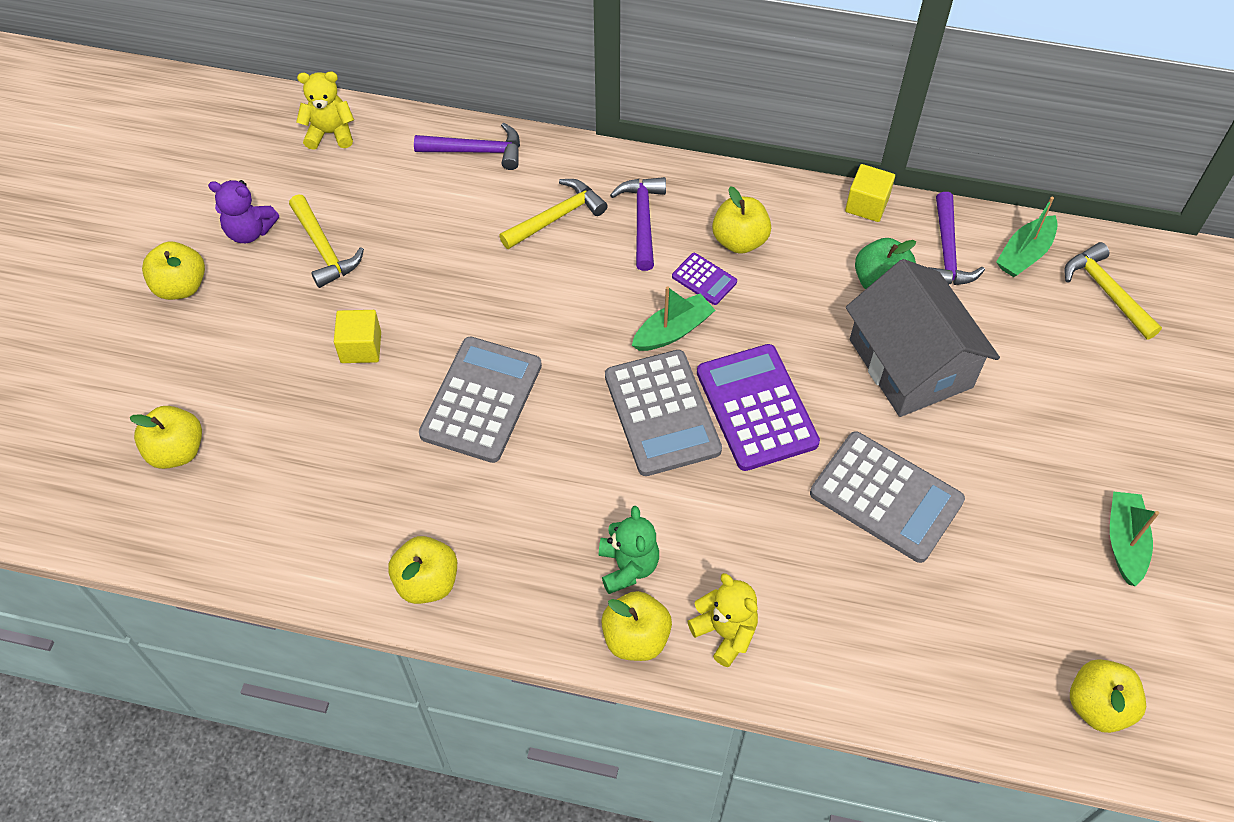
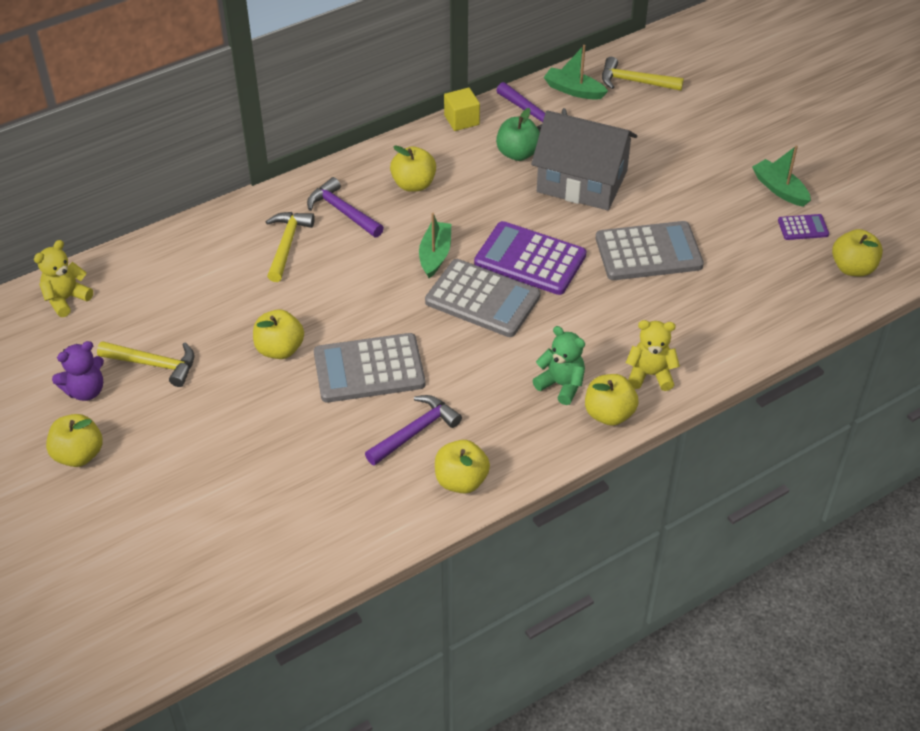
camera: 45 degrees left, 10 degrees down
(177, 451) = (207, 541): yellow apple -> yellow apple (280, 349)
(361, 347) = (254, 398): yellow cube -> none
(477, 151) = (185, 243): purple hammer -> purple hammer (415, 431)
(481, 400) = (369, 369): grey calculator -> grey calculator turned 75 degrees counterclockwise
(704, 279) = (419, 217): purple calculator -> purple calculator (803, 228)
(1024, 254) = (574, 90): green boat -> green boat turned 120 degrees clockwise

